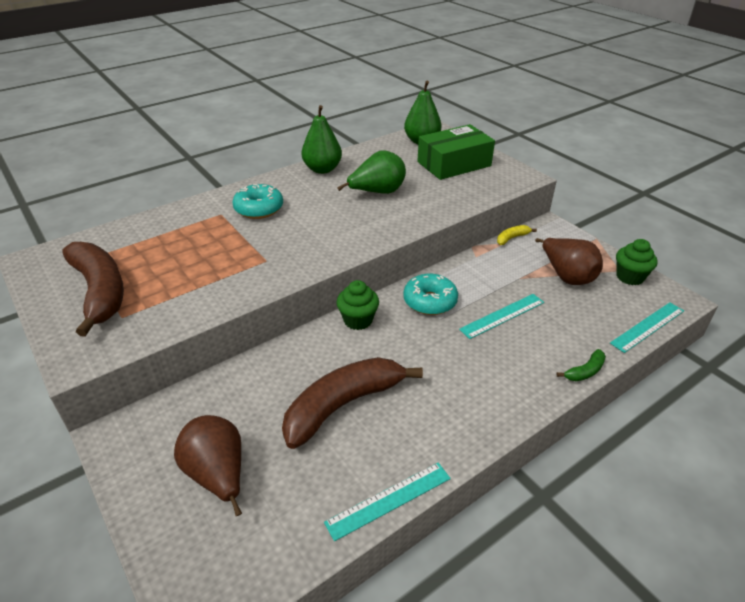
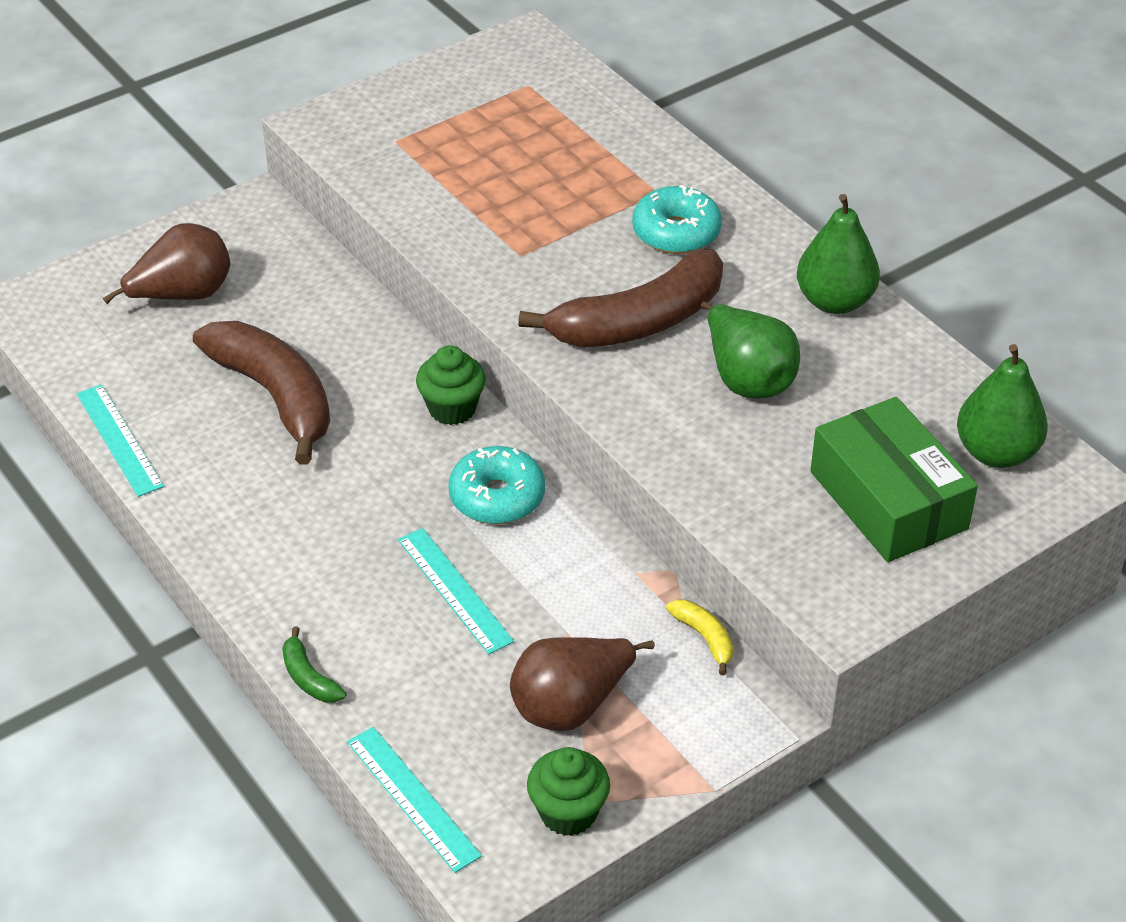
camera: 90 degrees right, 5 degrees up
(100, 291) = (450, 112): brown banana -> brown banana (638, 321)

